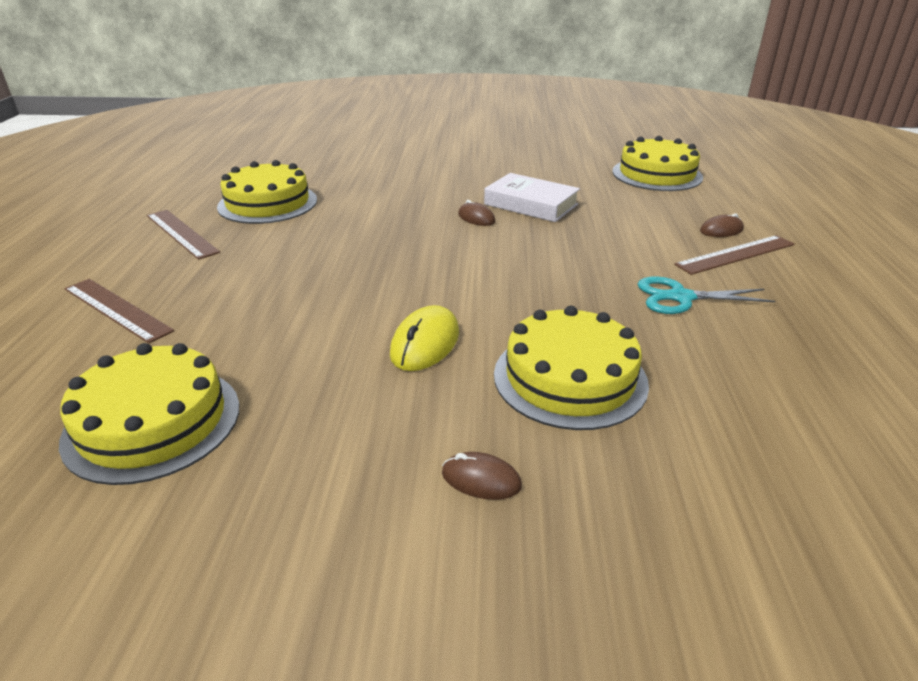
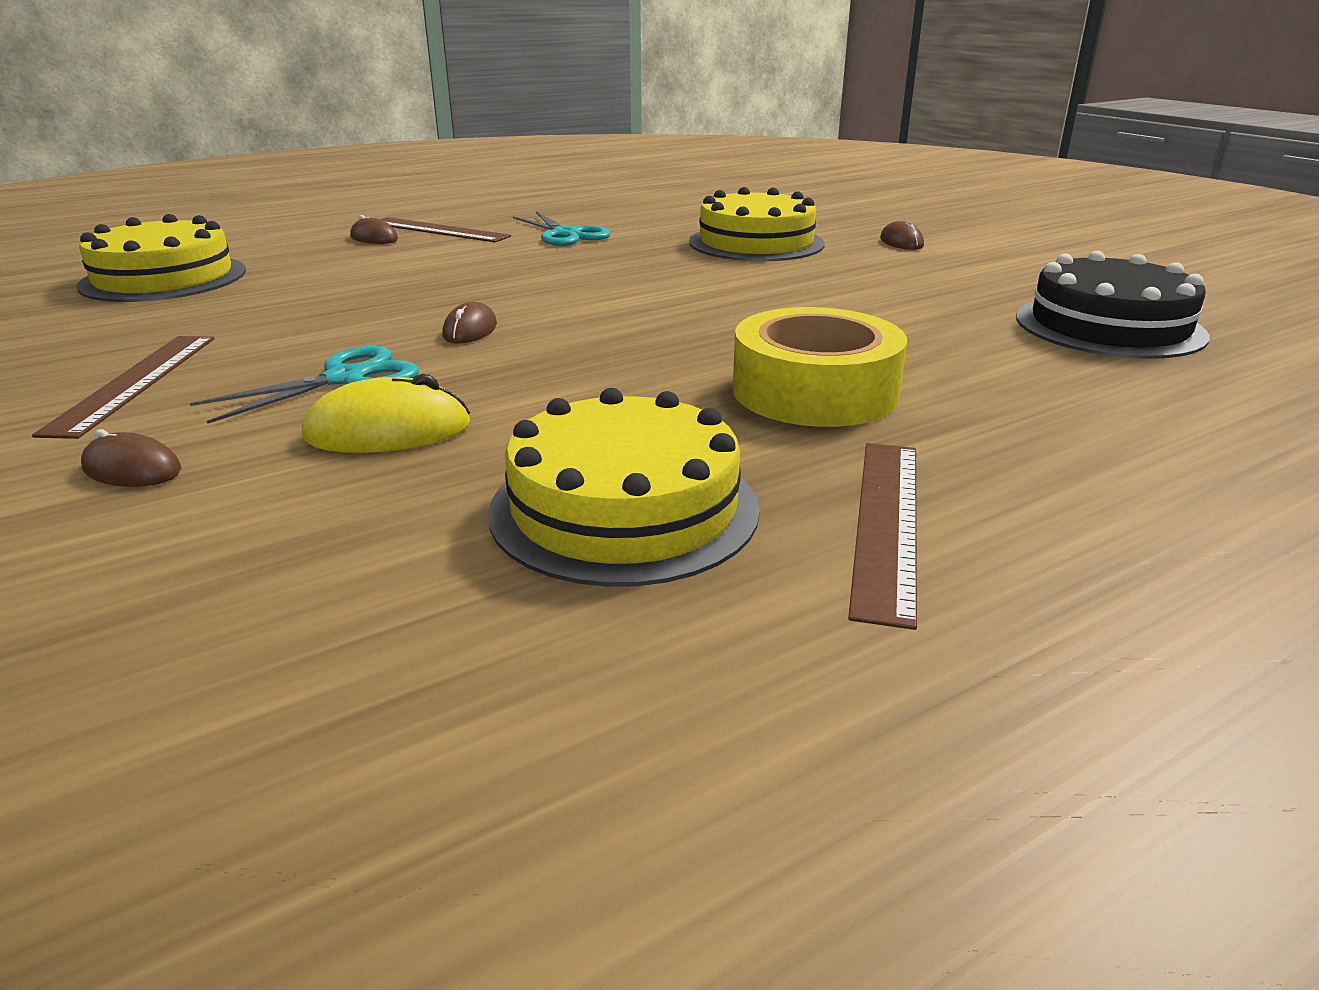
camera: 125 degrees left, 5 degrees down
(116, 309) = (1105, 431): brown ruler -> brown ruler (135, 382)
(153, 422) = (1109, 326): yellow cake -> black cake
(276, 264) = (814, 391): none -> yellow tape
(411, 157) = (132, 469): none -> brown mouse
(425, 343) = (806, 283): yellow mouse -> yellow mouse (388, 431)
(446, 187) = (345, 379): none -> turquoise scissors
(531, 204) = (374, 314): white book -> none

